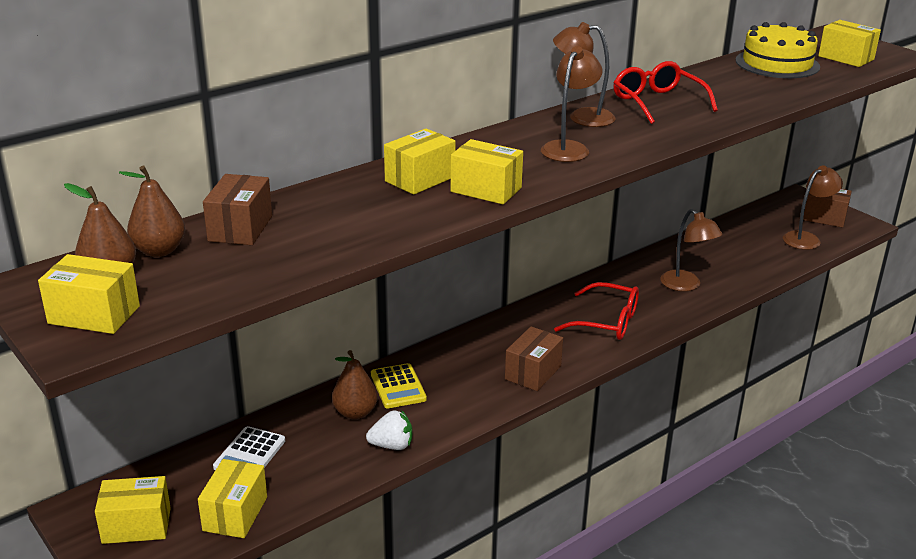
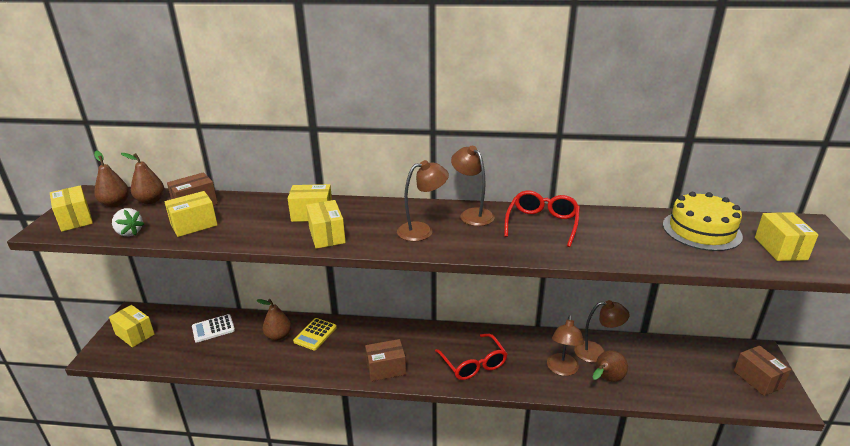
camera: 45 degrees right, 0 degrees up
(235, 514) = (166, 354): yellow box -> yellow box (194, 225)
(392, 445) = (265, 364): white strawberry -> white strawberry (129, 232)
(729, 274) = (607, 379): none -> brown pear
(806, 238) = (714, 387): brown lamp -> brown lamp (596, 352)

